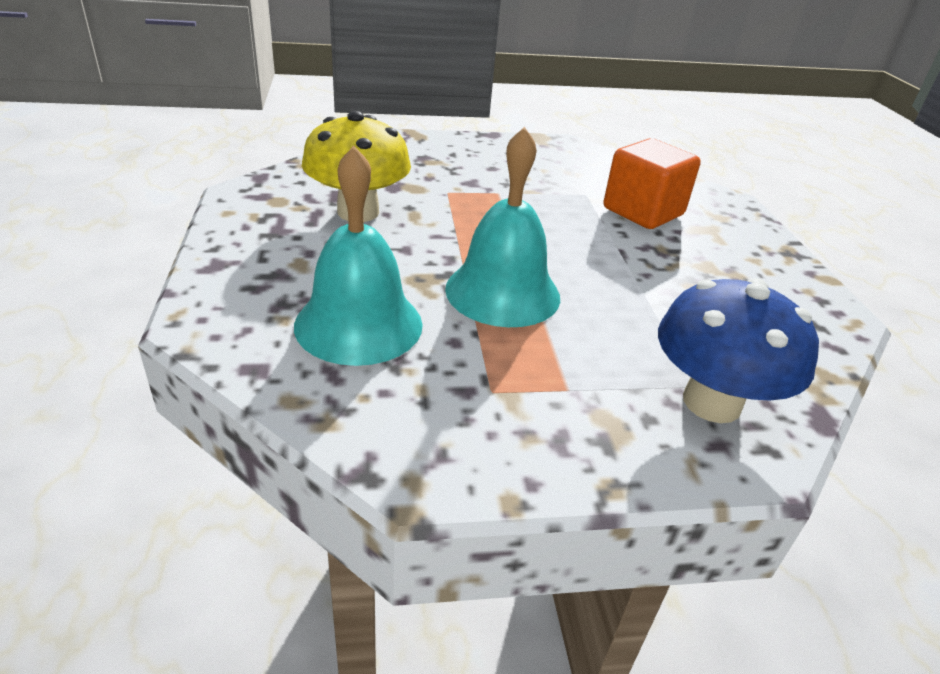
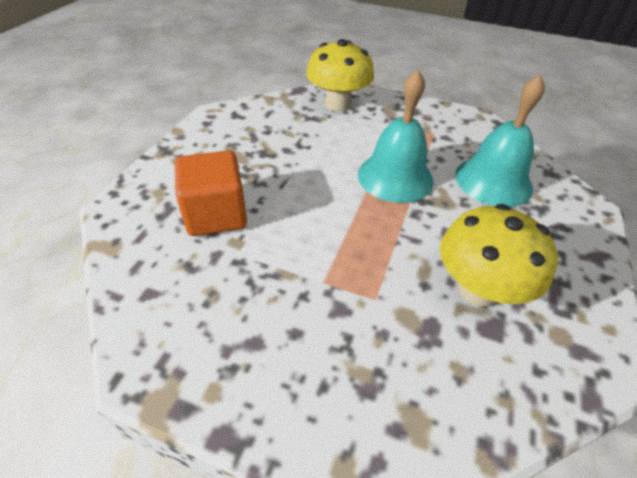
camera: 150 degrees left, 10 degrees up
(711, 402) = (338, 104): blue mushroom -> yellow mushroom

